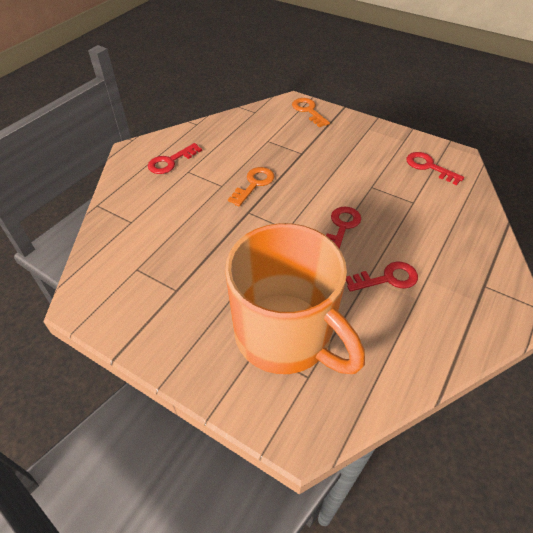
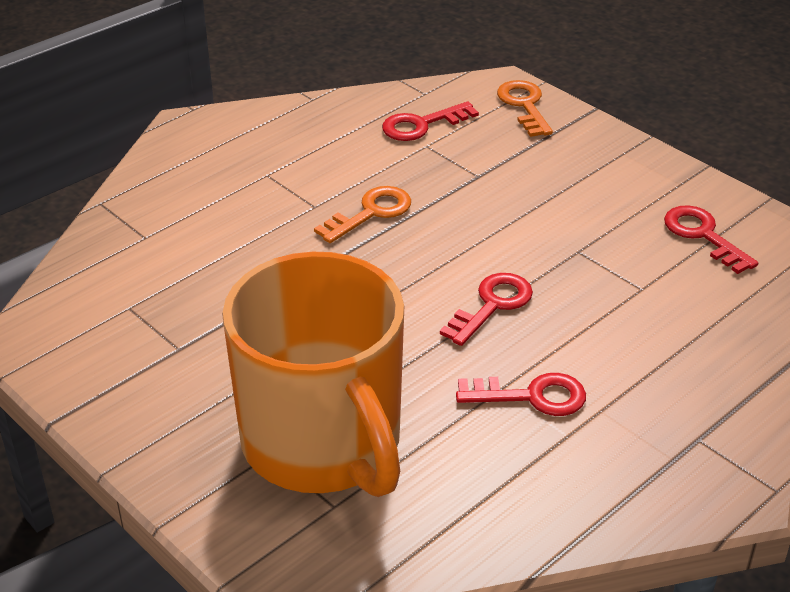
camera: 15 degrees right, 10 degrees down
(171, 161) = (244, 154): red key -> red key (422, 125)

